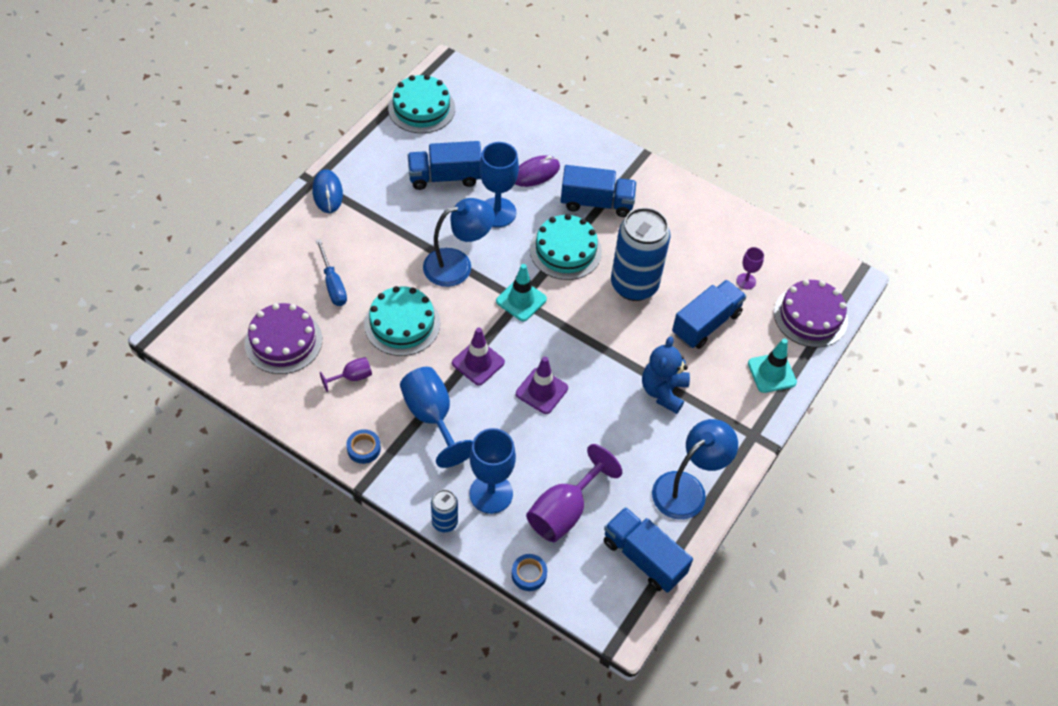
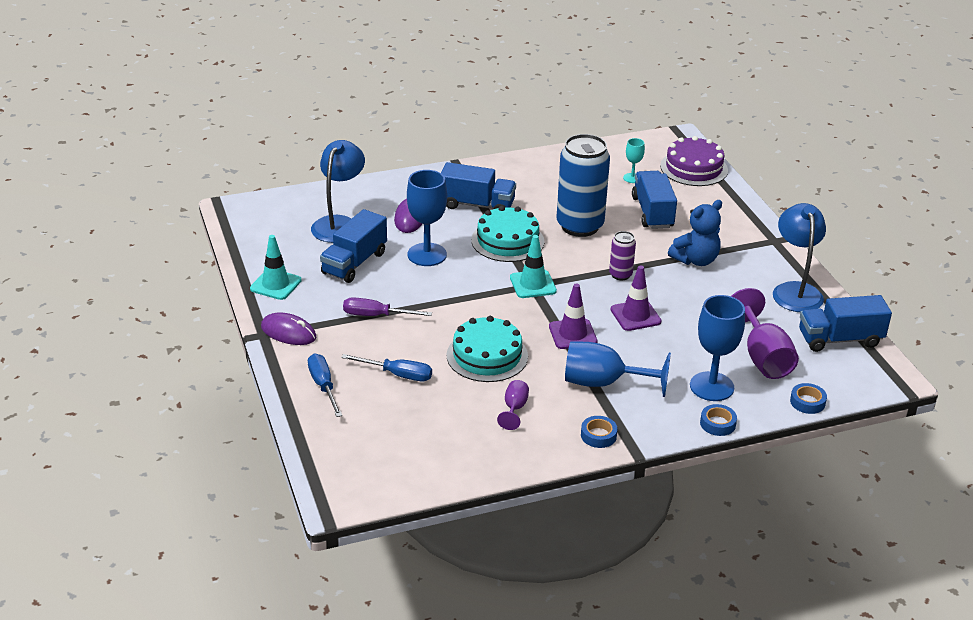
camera: 50 degrees left, 20 degrees down
(283, 341) = (429, 431): purple cake -> none
(284, 250) = (323, 386): none -> blue screwdriver
(327, 193) = (288, 332): blue mouse -> purple mouse
(392, 229) = (376, 315): none -> purple screwdriver
(421, 108) = (260, 241): turquoise cake -> none
(444, 522) = (717, 424): blue can -> blue tape
(457, 265) = (458, 299): blue lamp -> blue lamp (339, 224)
(590, 350) = (620, 275): none -> purple can
(596, 203) = (477, 205): blue truck -> blue truck turned 60 degrees clockwise
(663, 391) = (695, 260): blue teddy bear -> blue teddy bear turned 90 degrees counterclockwise
(746, 281) = (632, 178): purple goblet -> turquoise goblet
(771, 373) = (727, 207): turquoise traffic cone -> turquoise traffic cone (275, 284)

